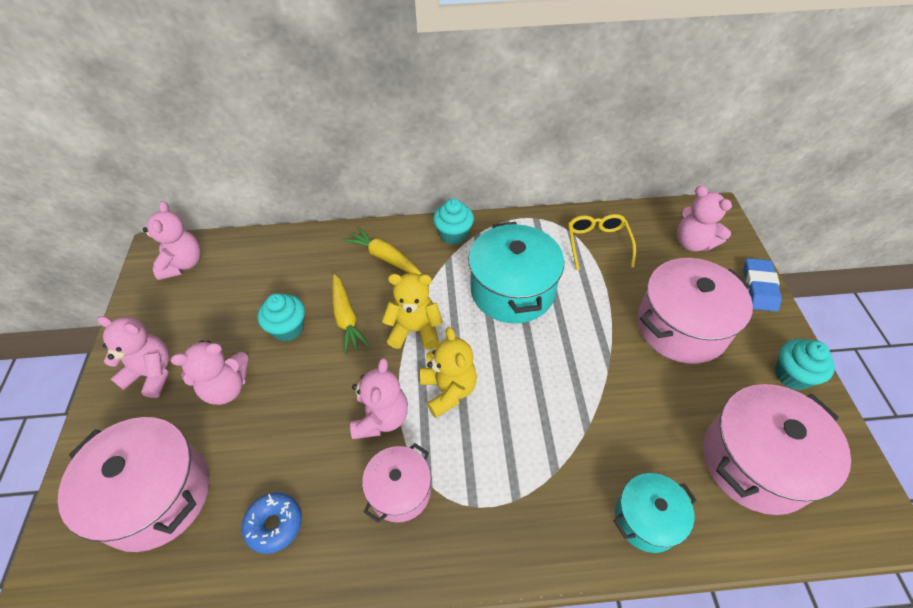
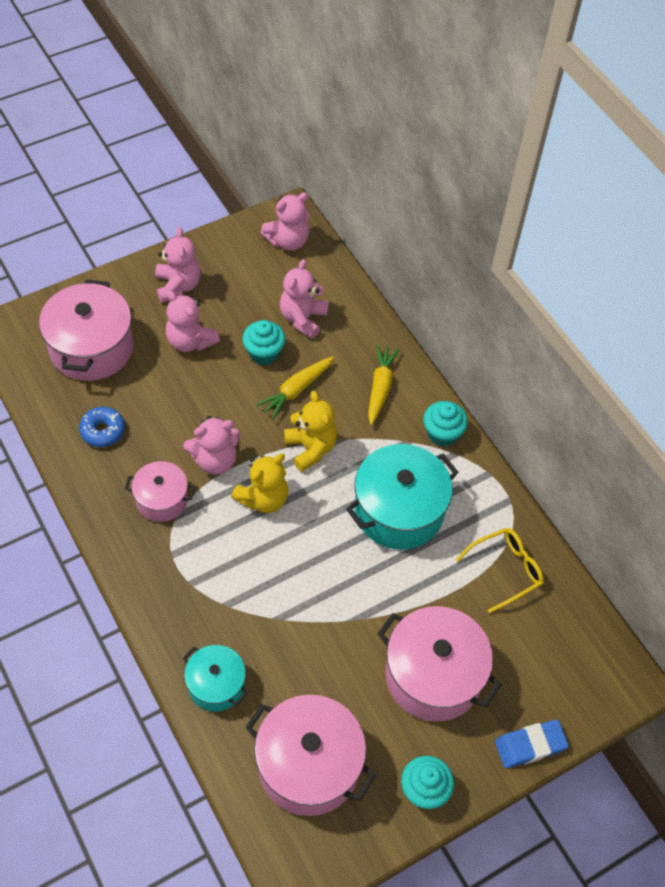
camera: 60 degrees right, 5 degrees up
(693, 243) = (562, 666): pink teddy bear -> pink teddy bear (303, 318)

